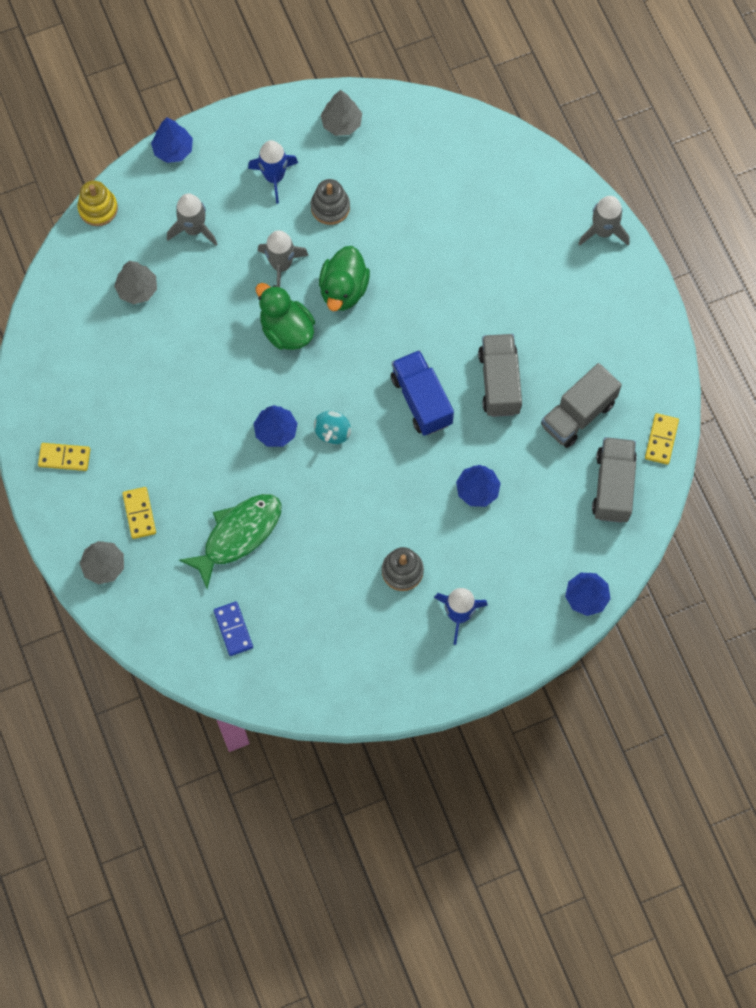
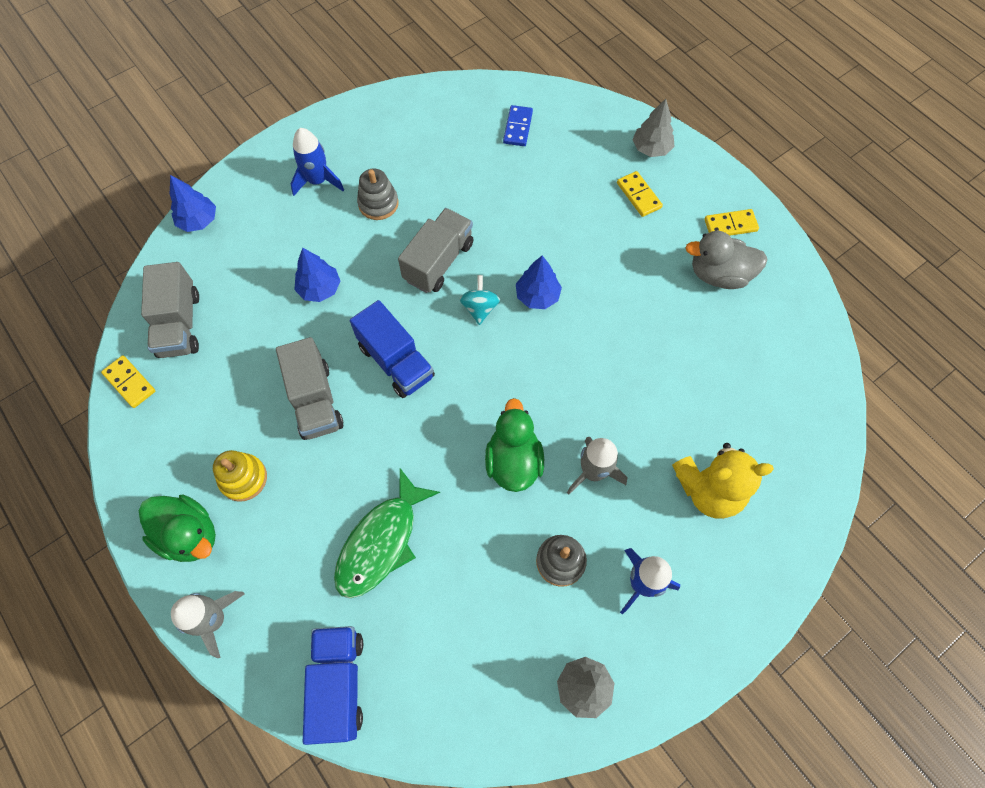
camera: 165 degrees right, 5 degrees down
(98, 208) = (827, 486): yellow stacking toy -> yellow stacking toy (243, 478)
(99, 409) = (719, 275): none -> grey duck
(137, 289) = (739, 404): grey tree -> none
(173, 150) = (778, 587): blue tree -> none
(194, 229) = (708, 490): grey rocket -> yellow teddy bear
(233, 629) = (518, 127): blue domino -> blue domino turned 45 degrees clockwise
(238, 535) = (540, 198): green fish -> green fish (381, 542)
(286, 330) = (562, 400): green duck -> green duck (189, 534)
(516, 167) = (338, 684): none -> blue truck
(578, 414) = (224, 387): grey truck -> grey truck (438, 261)
(661, 439) = (129, 382): yellow domino -> yellow domino turned 45 degrees counterclockwise

